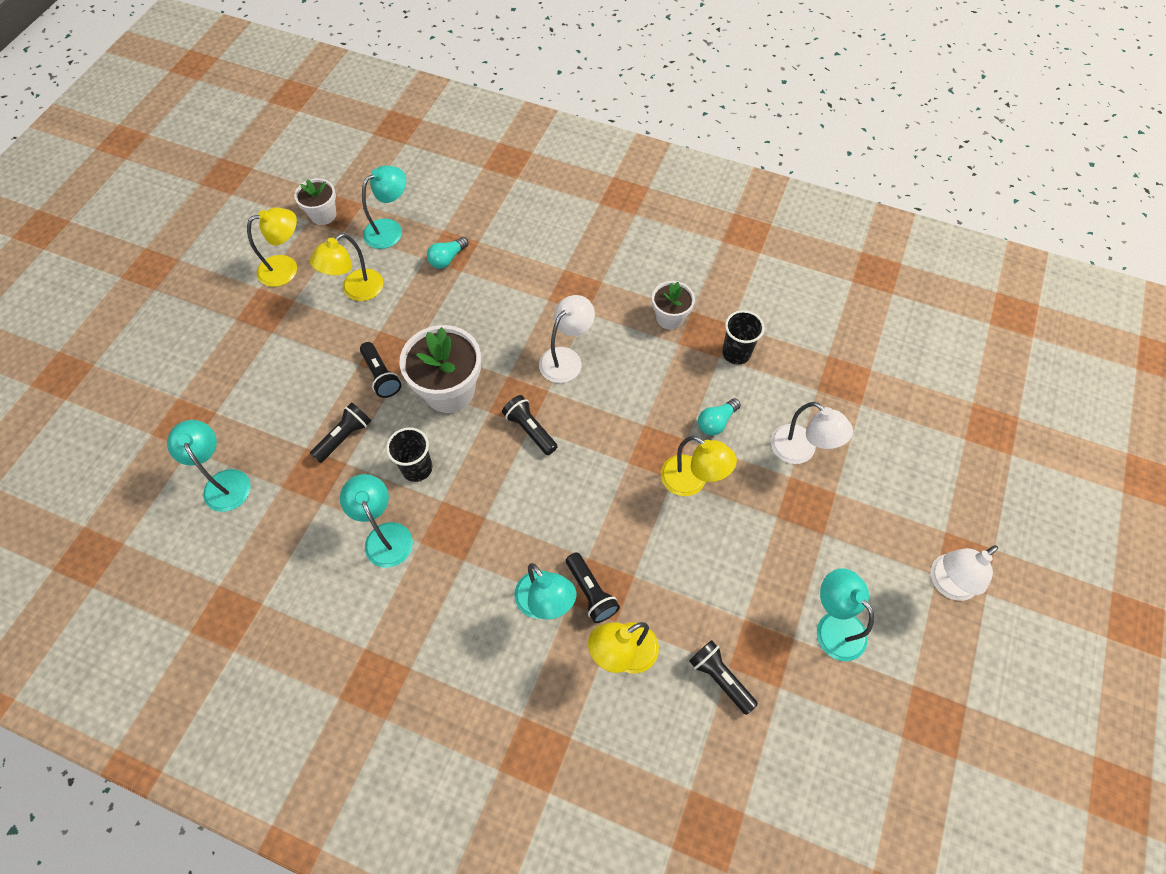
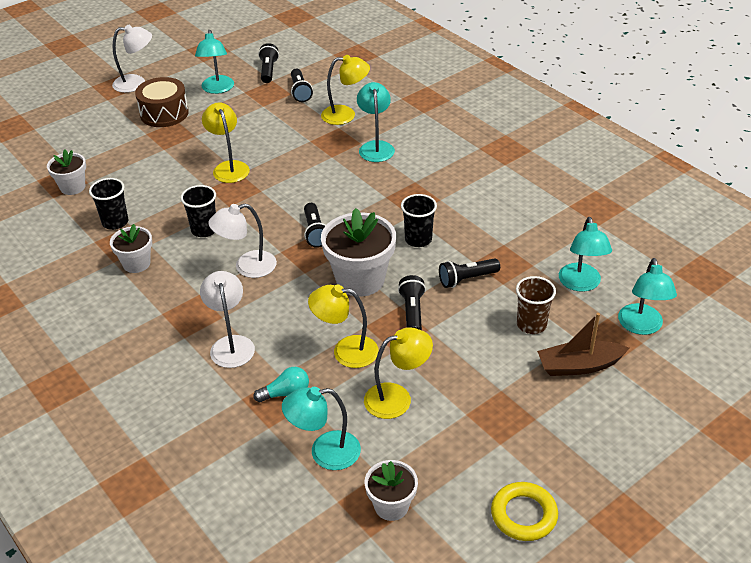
camera: 150 degrees left, 20 degrees down
(208, 383) = (579, 366): none -> brown boat
(226, 245) = (524, 515): none -> yellow ring
(263, 409) = (531, 325): none -> brown cup
(286, 268) = (461, 454): yellow lamp -> yellow lamp (346, 351)
(385, 535) = (463, 211): turquoise lamp -> turquoise lamp (641, 326)
(591, 592) = (343, 142): black flashlight -> black flashlight (268, 71)
(642, 383) = (204, 230): none -> black cup
(716, 422) = (178, 190): turquoise light bulb -> none
(800, 451) = (141, 157): white lamp -> white lamp (231, 344)
(824, 376) = (72, 187): none -> white flower pot
(851, 539) = (164, 113): none -> brown drum

